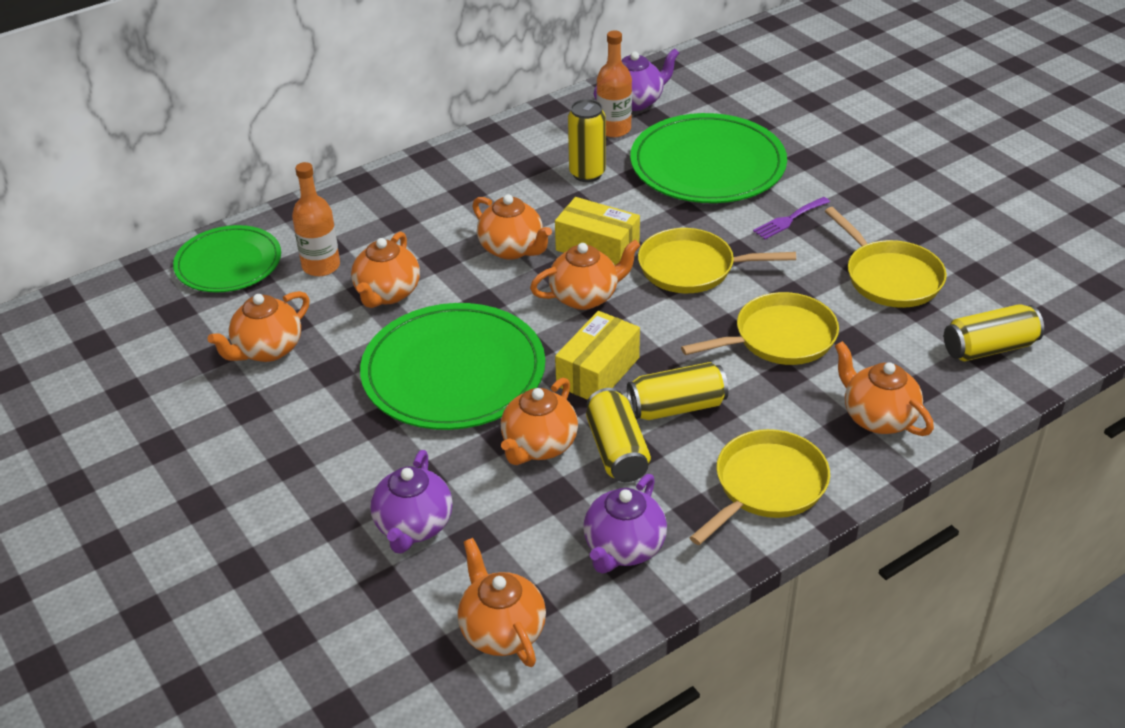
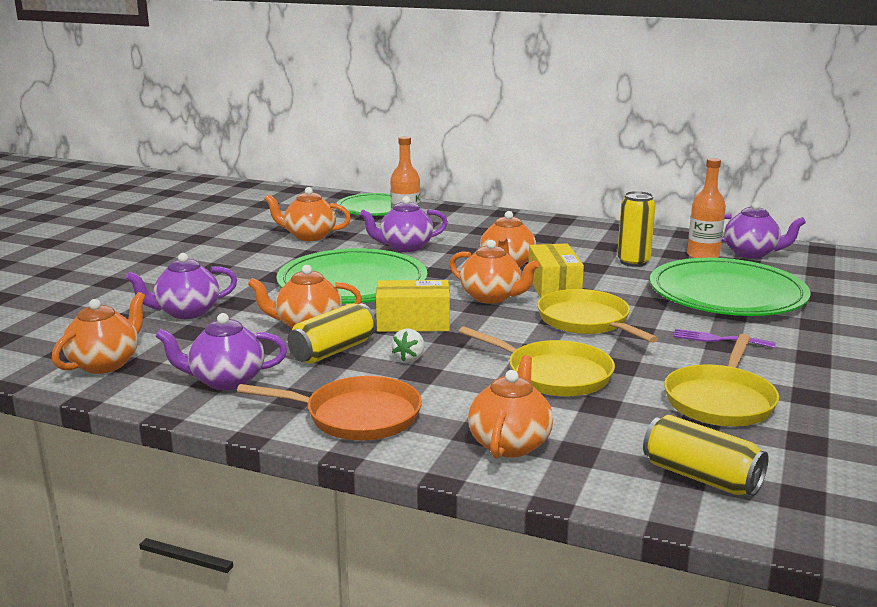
camera: 55 degrees right, 20 degrees down
(387, 293) = (405, 247): orange teapot -> purple teapot
(676, 407) = (409, 358): yellow can -> white strawberry
(767, 485) = (357, 416): yellow pan -> orange pan

